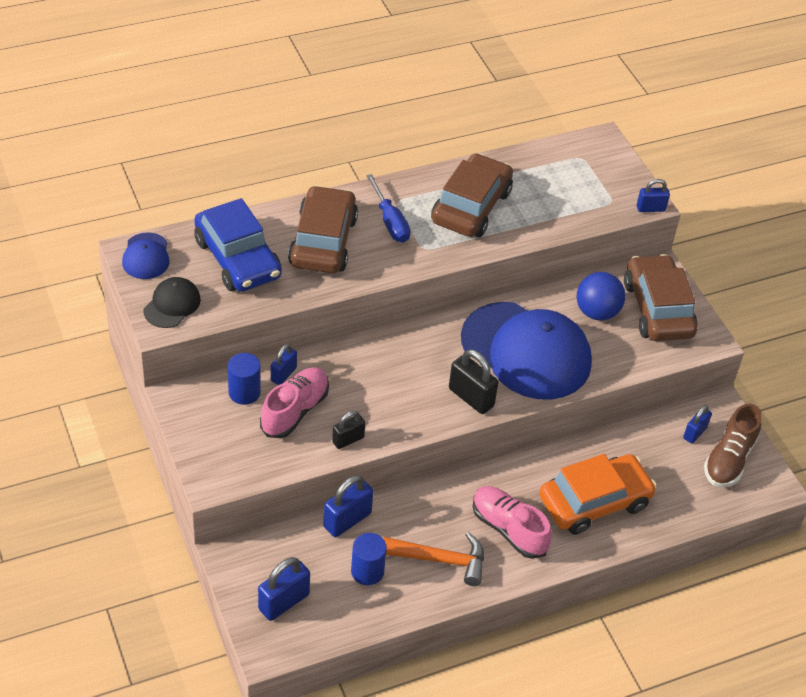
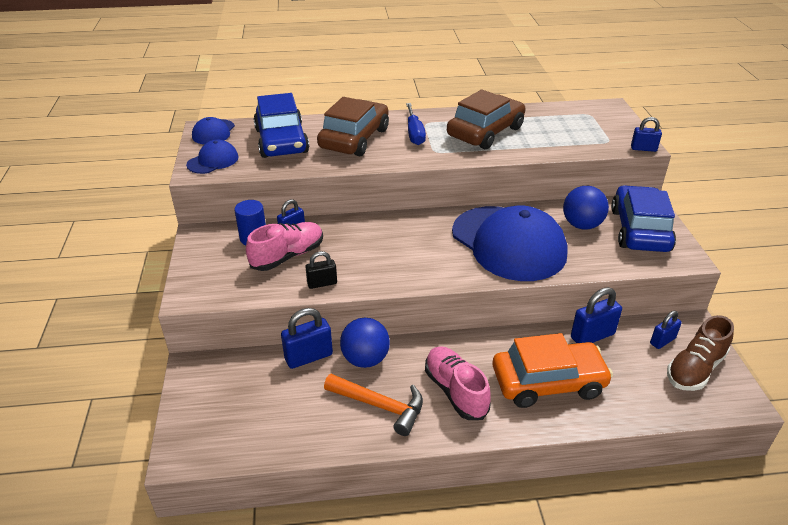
camera: 20 degrees right, 10 degrees down
(172, 305) = (213, 161): black cap -> blue cap
(284, 602) = (218, 414): blue padlock -> blue padlock (592, 336)
(367, 571) = (307, 403): blue cylinder -> none
(407, 511) = (365, 359): none -> blue ball
(471, 397) = (446, 269): black padlock -> none
(658, 309) = (639, 230): brown car -> blue car

